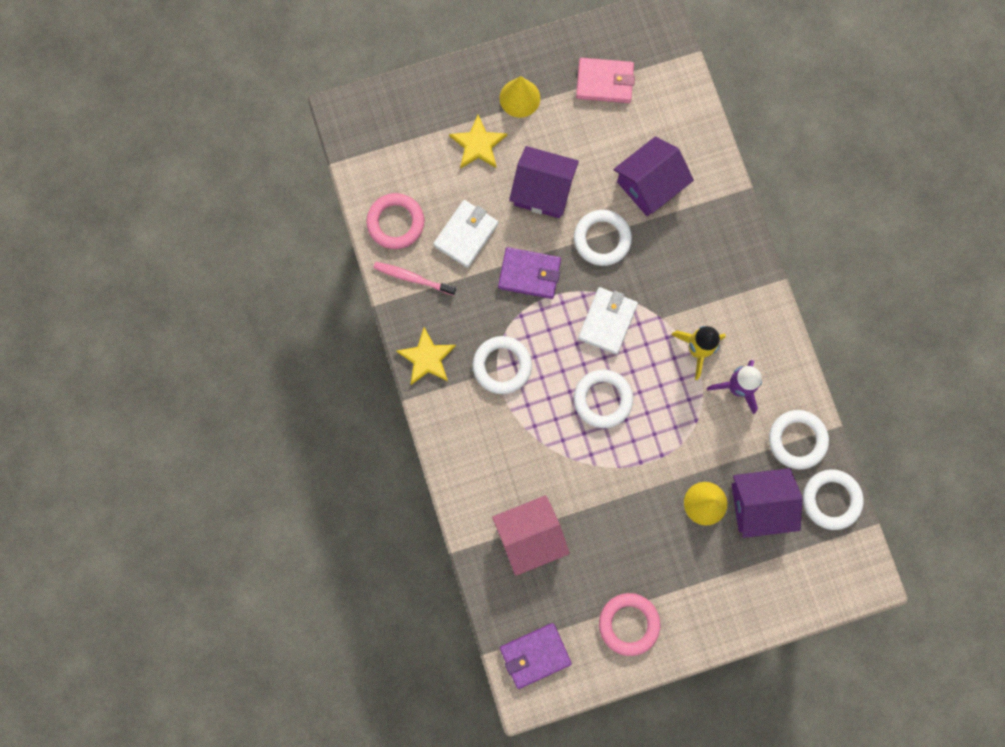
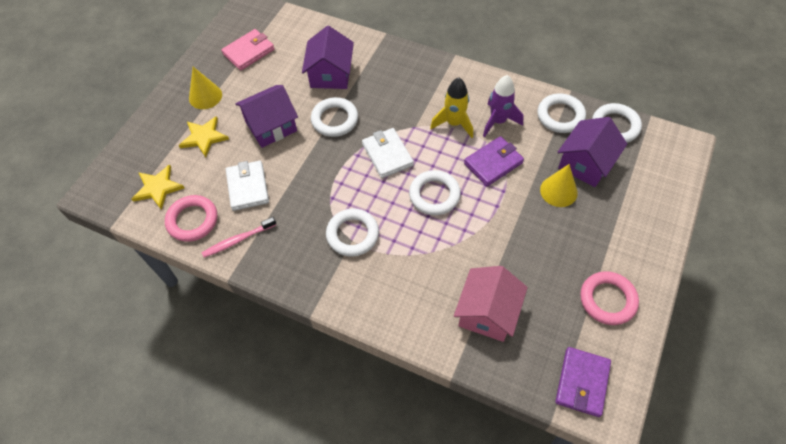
camera: 45 degrees left, 20 degrees down
(427, 358) = (298, 276): yellow star -> yellow star (158, 188)
(529, 274) = (312, 172): purple wallet -> purple wallet (493, 163)

